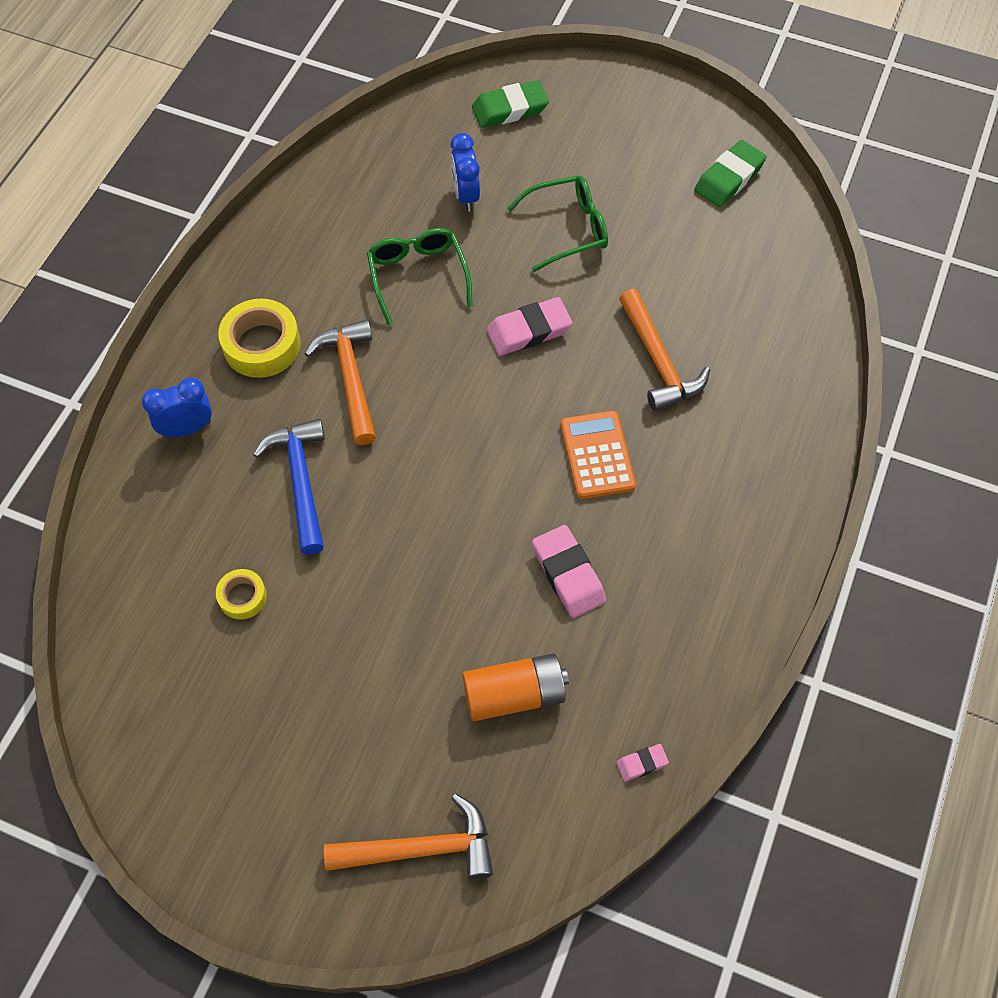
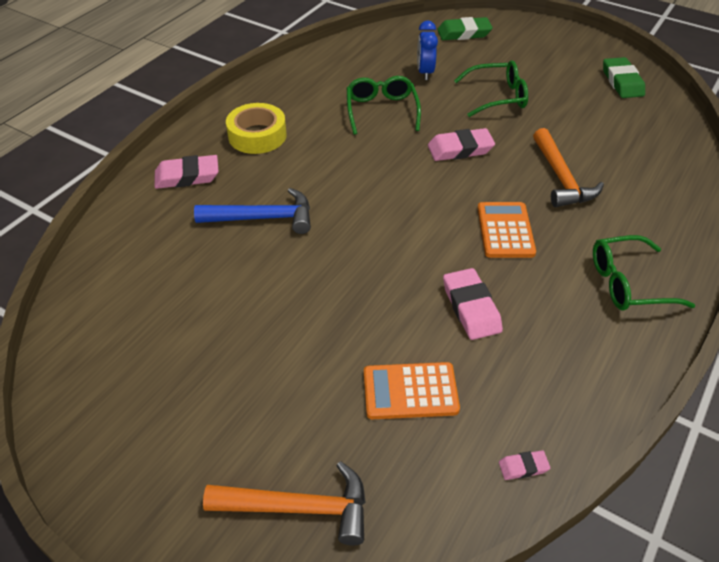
camera: 10 degrees right, 15 degrees down
(187, 428) = (187, 176): blue clock -> pink eraser
(242, 597) = (195, 287): yellow tape -> none
(300, 481) = (263, 218): blue hammer -> blue hammer turned 90 degrees clockwise
(350, 378) = (318, 161): orange hammer -> none
(514, 695) = (410, 391): orange battery -> orange calculator
(729, 178) = (622, 82): green eraser -> green eraser turned 60 degrees counterclockwise
(743, 511) = (628, 283): none -> green glasses

